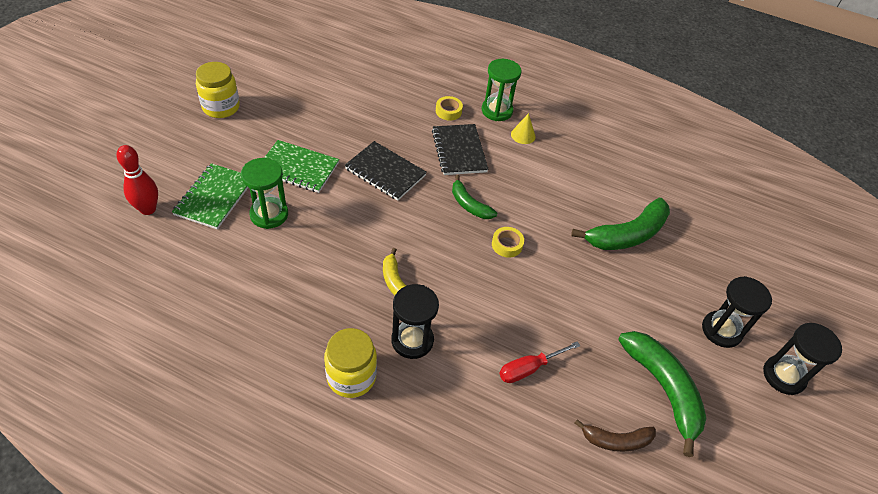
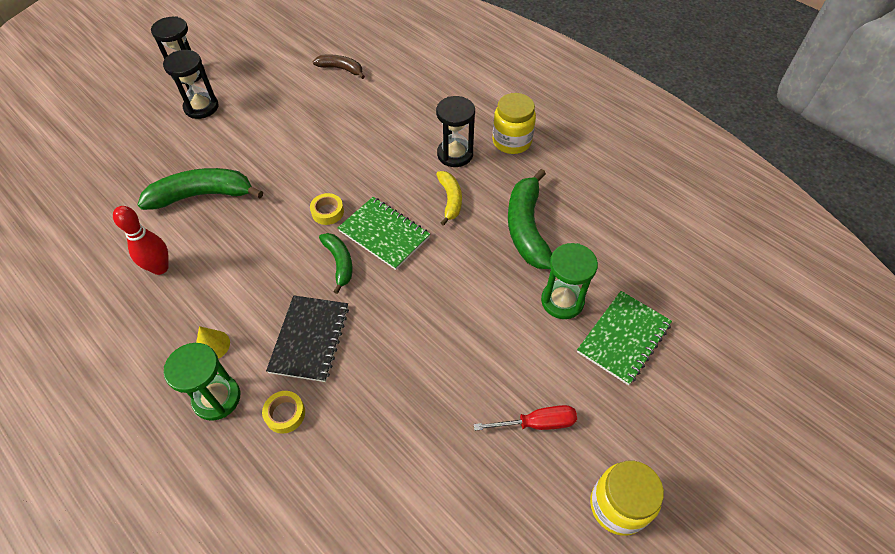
camera: 155 degrees left, 5 degrees up
(148, 209) = (699, 339): red bowling pin -> red bowling pin (160, 268)
(298, 168) = (520, 359): green notebook -> green notebook (384, 234)
(385, 172) = (415, 328): black notebook -> none
(529, 368) = (372, 117): red screwdriver -> red screwdriver (536, 423)
(663, 389) = (283, 85): green banana -> green banana (527, 228)

